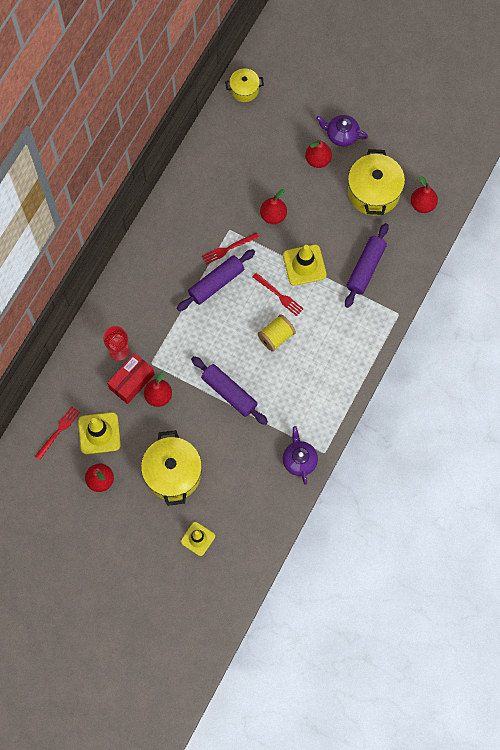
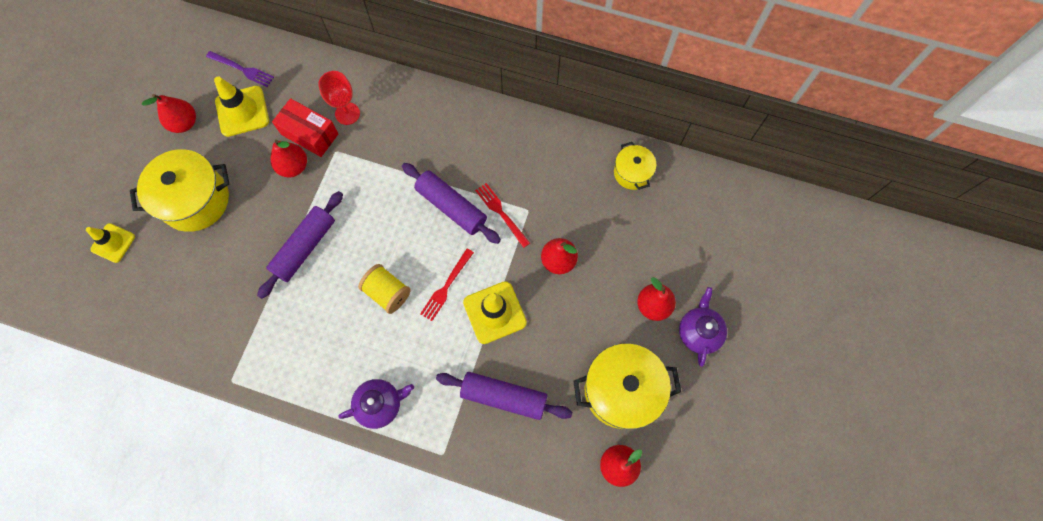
camera: 80 degrees right, 0 degrees up
(58, 431) = (242, 69): red fork -> purple fork
(244, 90) = (732, 195): yellow pot -> yellow pot (632, 173)
(299, 460) = (219, 350): purple teapot -> purple teapot (380, 404)

